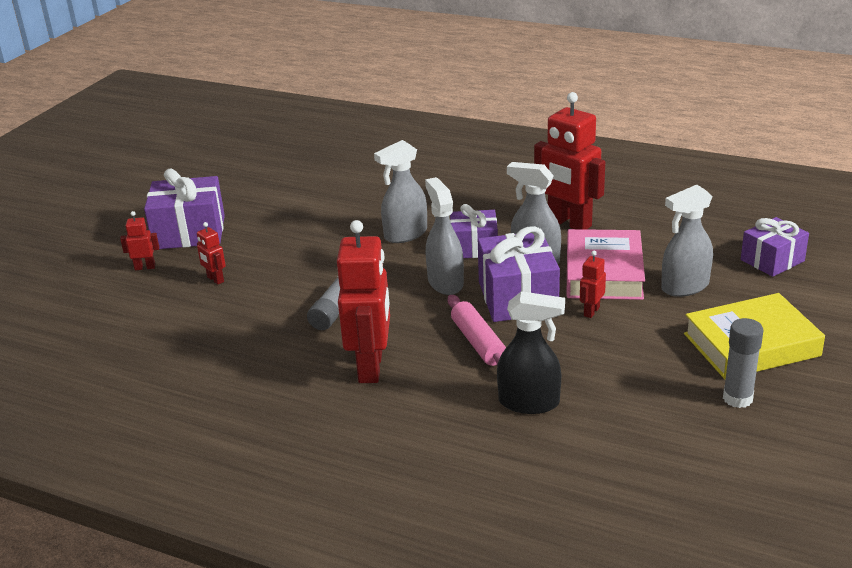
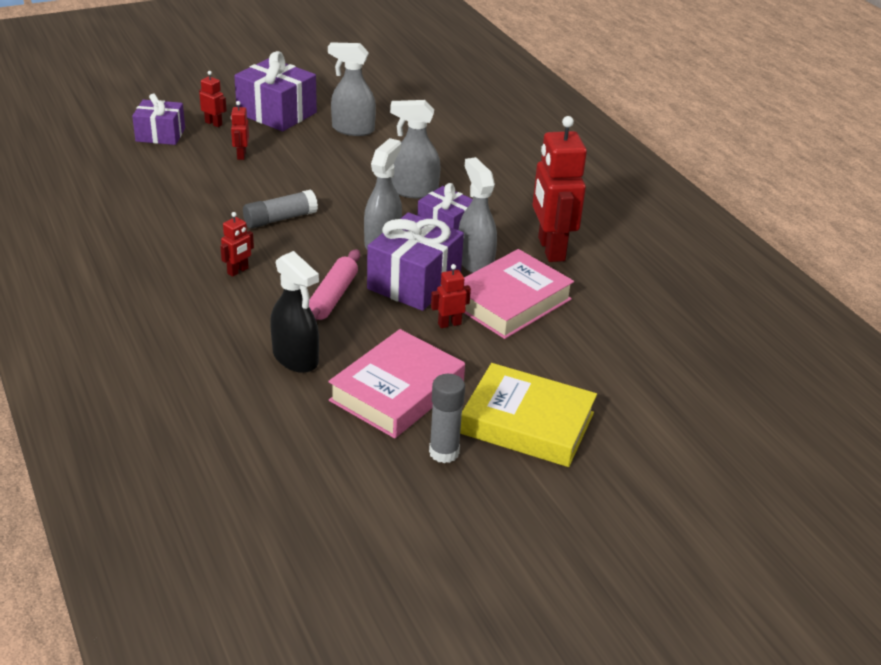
camera: 35 degrees right, 5 degrees up
(371, 367) = (238, 271): red robot -> red robot, size x0.45
(638, 379) = (397, 391): none -> pink book
(684, 287) = (555, 349): grey spray bottle -> grey spray bottle (352, 129)
(772, 260) = (668, 373): purple gift -> purple gift (160, 135)

